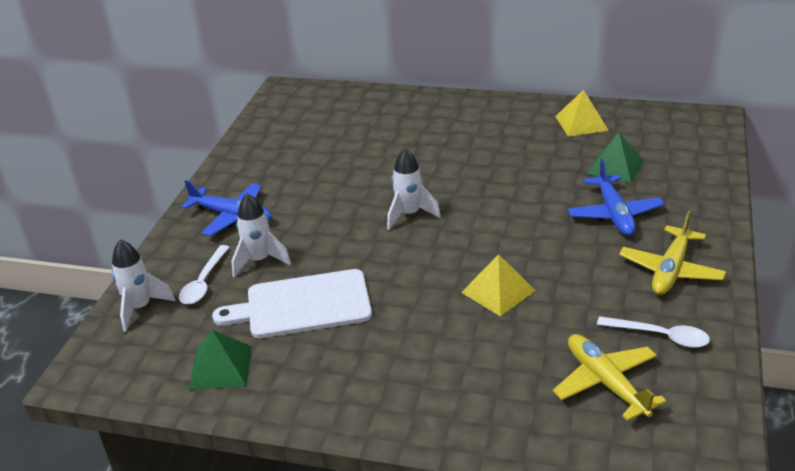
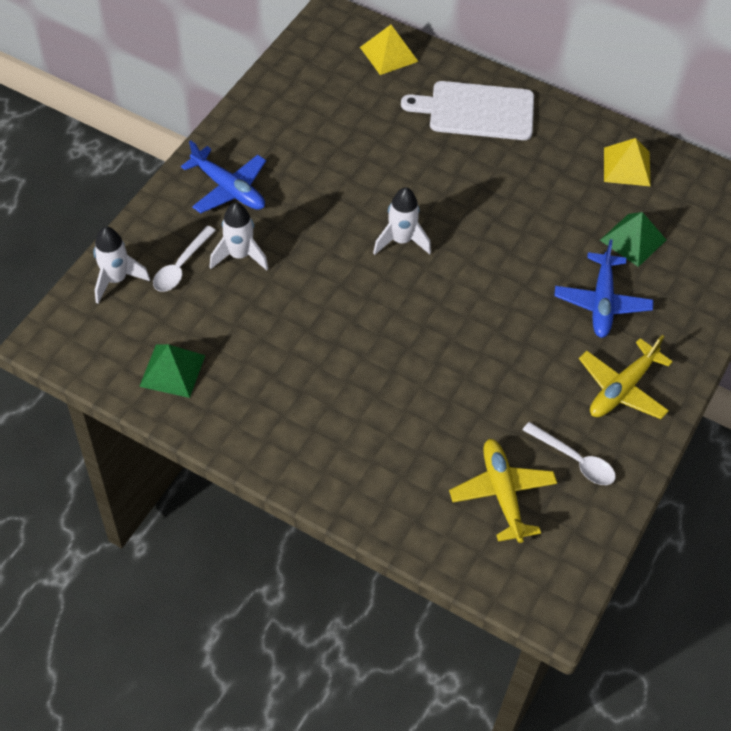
camera: 10 degrees right, 20 degrees up
(303, 305) = (264, 323): white cutting board -> white cutting board (476, 111)
(498, 291) = (449, 363): yellow pyramid -> yellow pyramid (389, 54)

